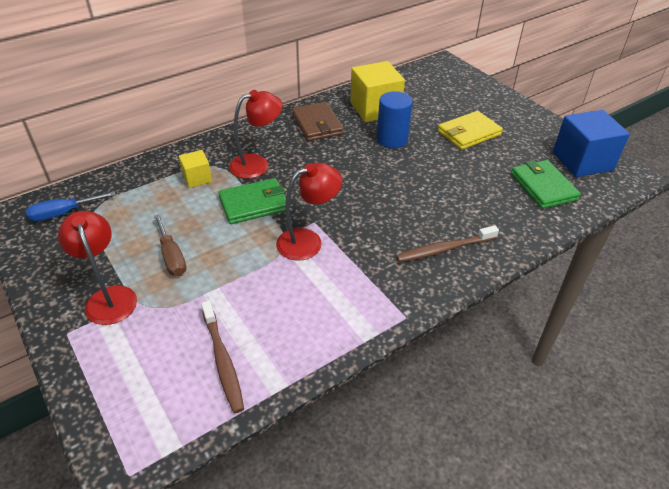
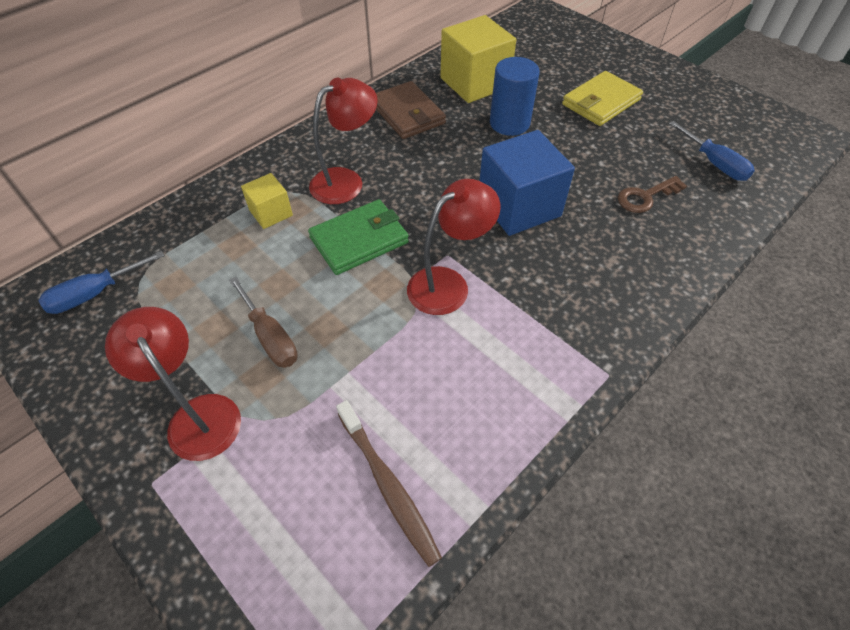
camera: 10 degrees left, 10 degrees up
(444, 249) = (625, 268): brown toothbrush -> none
(479, 203) = (645, 197): none -> brown key
(543, 187) = (714, 163): green wallet -> blue screwdriver
(582, 161) = (747, 123): blue cube -> blue cube (519, 206)

